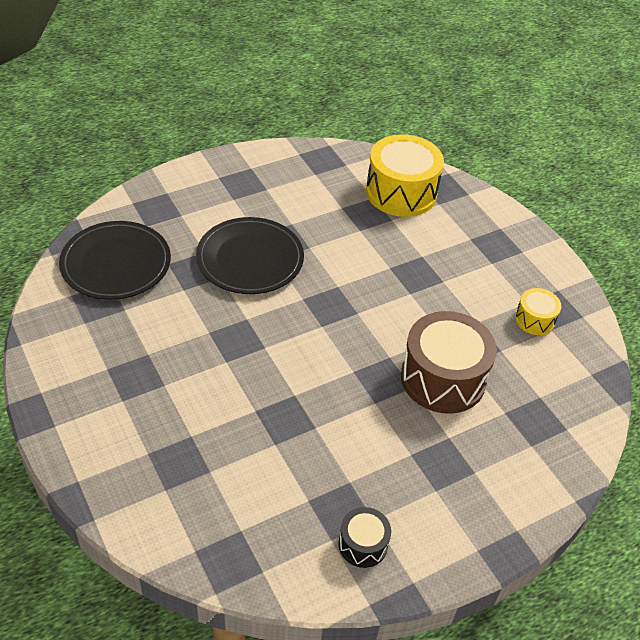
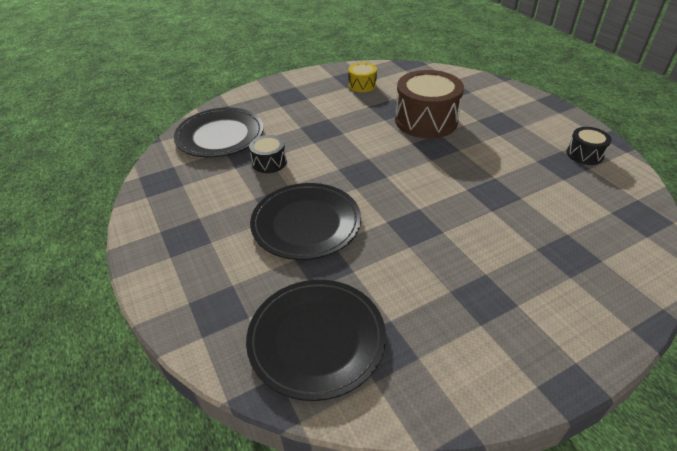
camera: 85 degrees left, 5 degrees down
(350, 232) = (269, 162): none -> black drum
(401, 192) = (220, 136): yellow drum -> black plate

